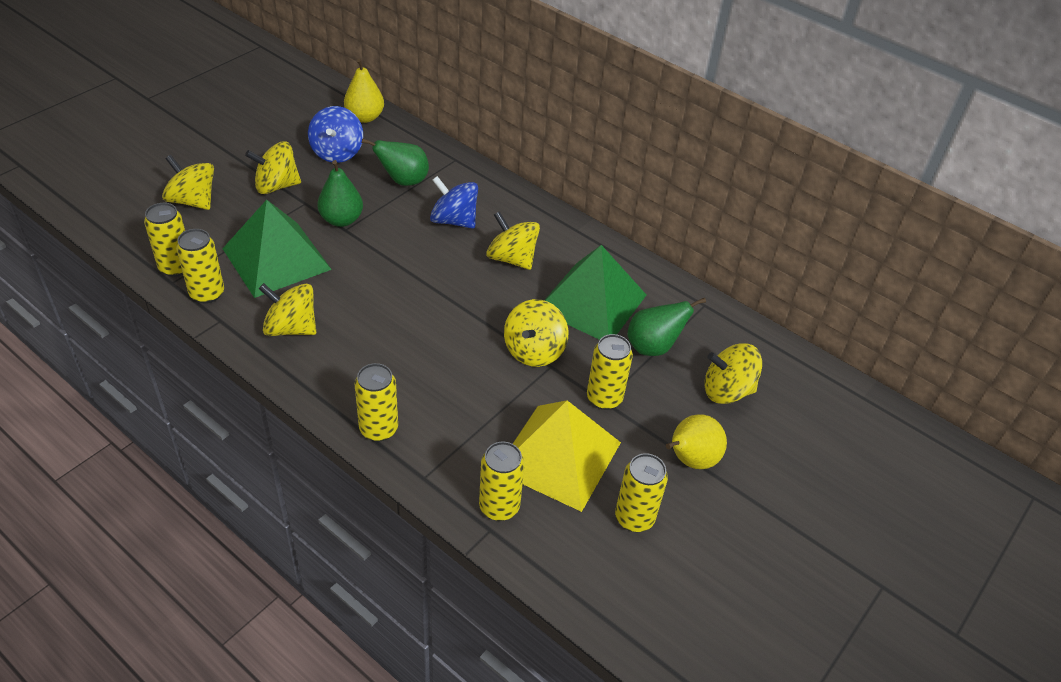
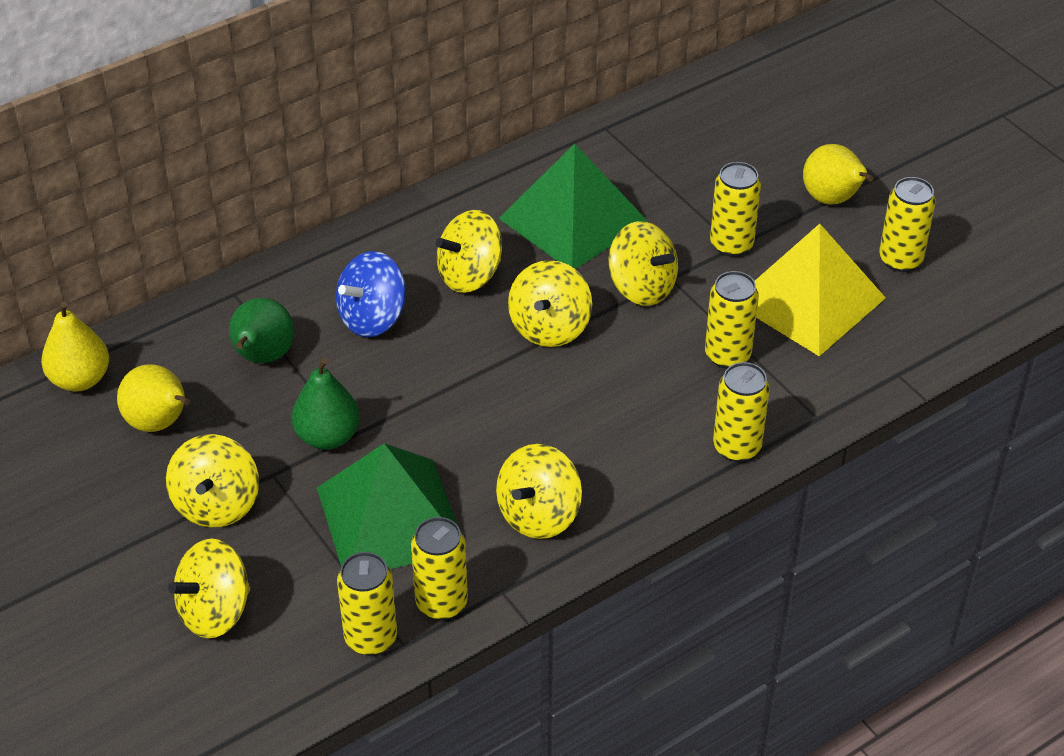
camera: 70 degrees left, 0 degrees up
(337, 152) = (160, 423): blue spinning top -> yellow pear
(499, 507) = (869, 361): yellow can -> yellow can (727, 355)
(653, 347) = (662, 186): green pear -> none
(727, 390) = (742, 146): yellow spinning top -> yellow spinning top (549, 327)

